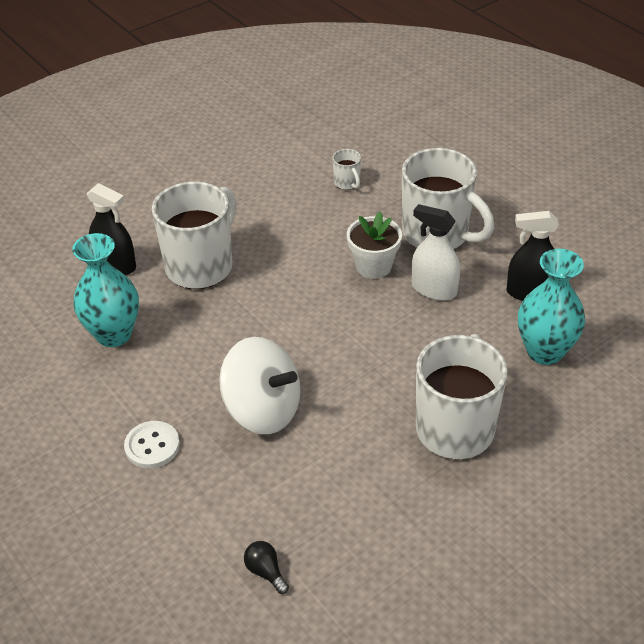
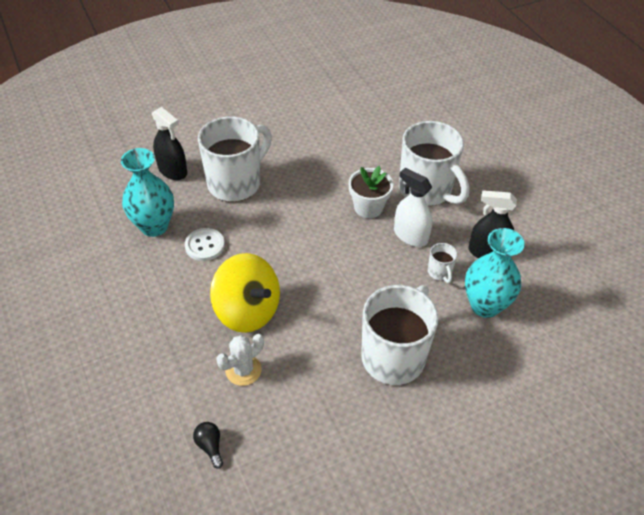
camera: 10 degrees right, 5 degrees up
(152, 446) = (155, 323): white button -> white button (205, 245)
(263, 410) = (247, 310): white spinning top -> yellow spinning top
(279, 478) = (243, 370): none -> white cactus
(347, 183) = (368, 135): white mug -> white mug (440, 272)

